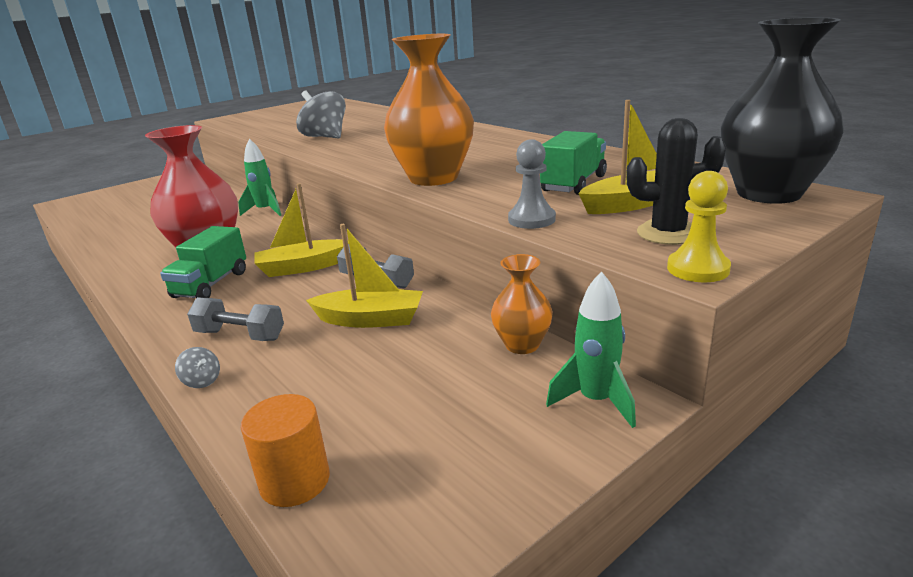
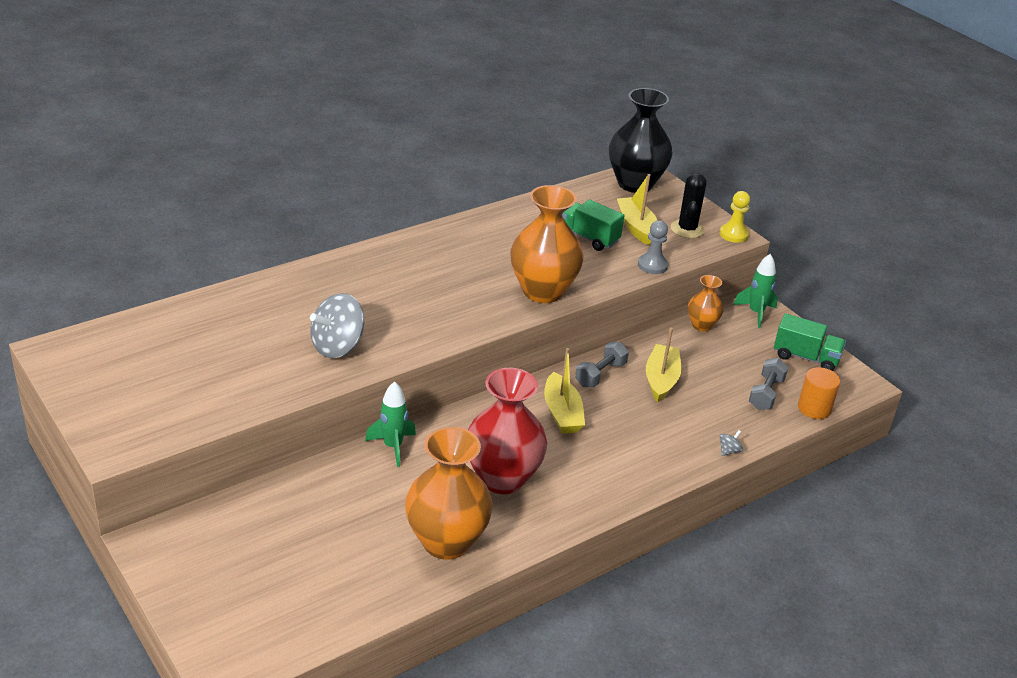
camera: 90 degrees left, 10 degrees up
(136, 241) = (446, 542): none -> orange vase
(211, 284) = (582, 466): green truck -> green truck (805, 357)
(240, 335) = (673, 439): grey dumbbell -> grey dumbbell (766, 394)

